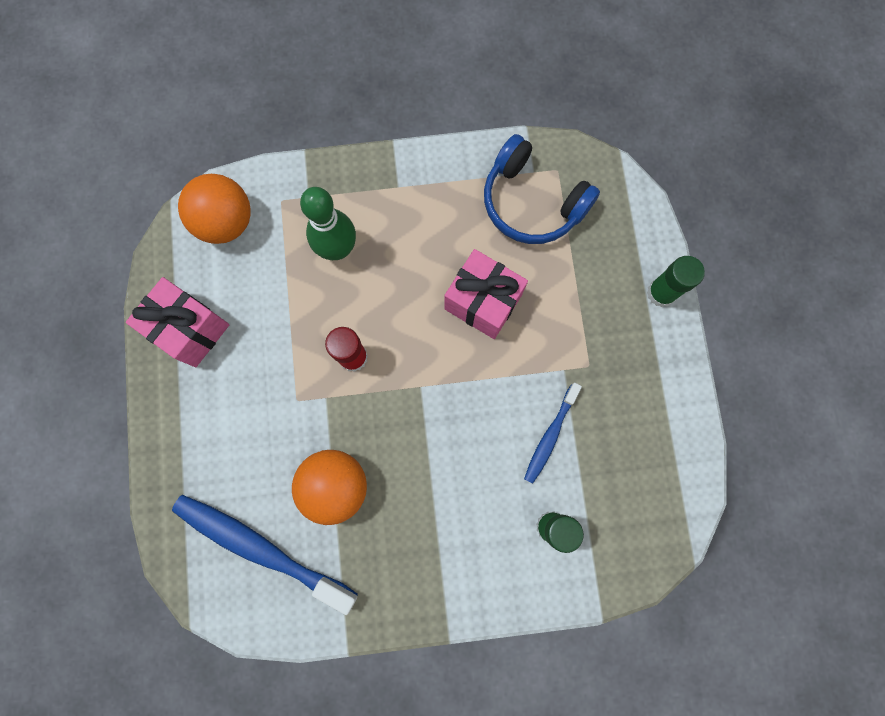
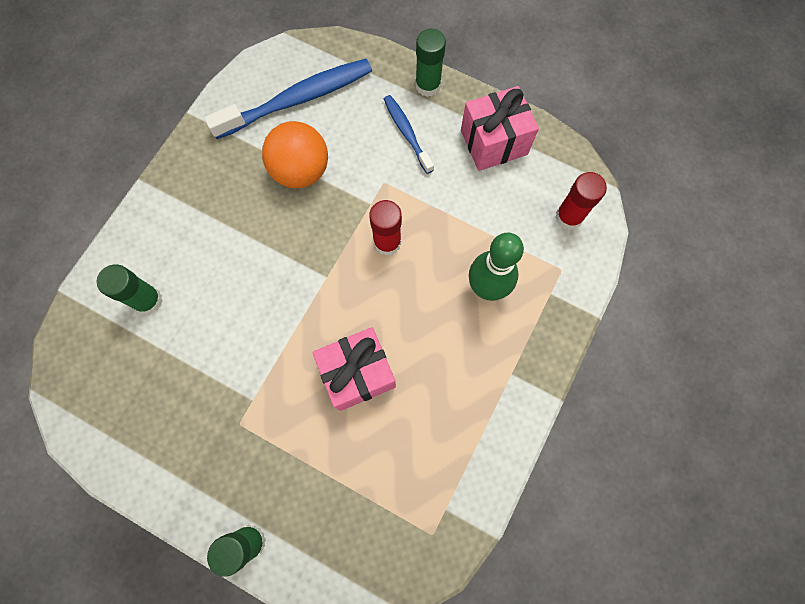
camera: 125 degrees right, 5 degrees down
(164, 430) = (428, 85): none -> green glue stick
(226, 222) = (568, 217): orange ball -> red glue stick
(532, 202) = (417, 485): blue headphones -> none
(550, 436) = (211, 349): blue toothbrush -> blue toothbrush (407, 133)

